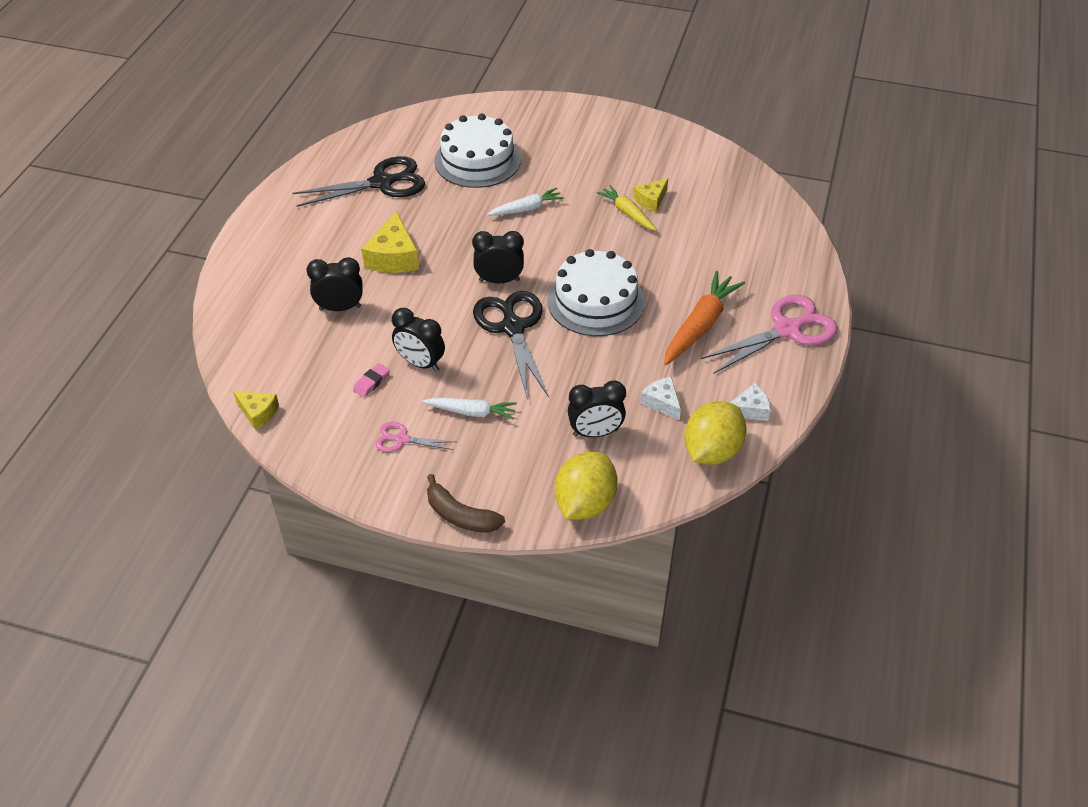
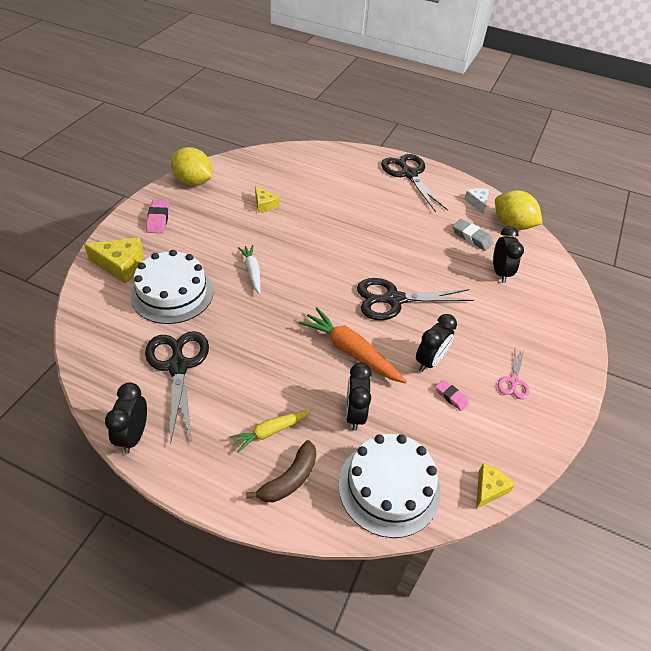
camera: 85 degrees left, 0 degrees up
(393, 257) = (292, 367): yellow cheese -> yellow cheese (121, 265)
(460, 515) = (583, 353): brown banana -> brown banana (289, 479)
(471, 412) = (483, 335): white carrot -> none
(499, 280) = (338, 300): black clock -> black clock (134, 435)
(584, 503) = (562, 288): yellow lemon -> yellow lemon (193, 182)
(590, 127) = (158, 219): none -> pink eraser
(596, 301) = (370, 251): white cake -> white cake (389, 487)
(627, 213) = (275, 218): yellow carrot -> yellow carrot (270, 431)
(662, 402) = (471, 237): white cheese -> grey eraser
(700, 325) = (401, 208): orange carrot -> orange carrot (351, 351)
(787, 329) = (409, 174): pink scissors -> black scissors

